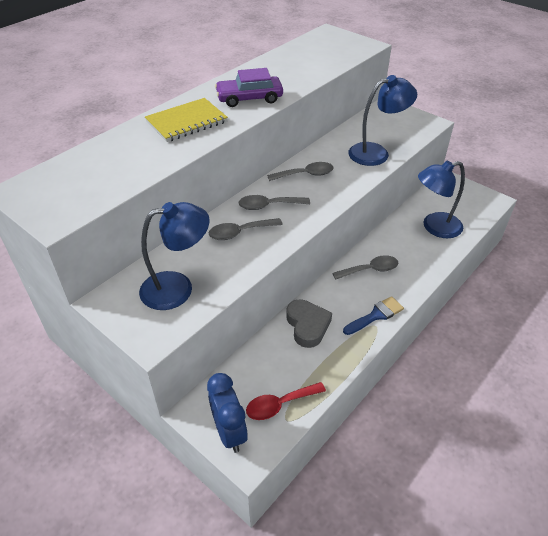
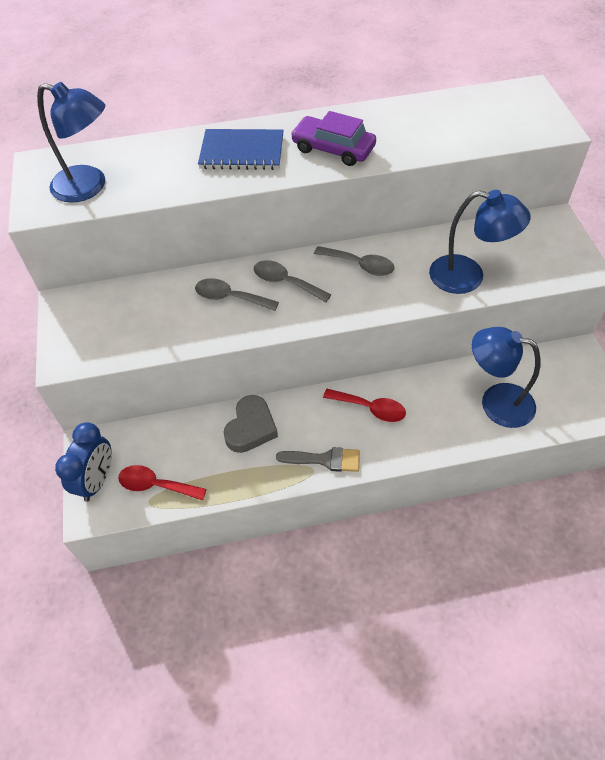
camera: 40 degrees right, 10 degrees up
(178, 288) = (126, 324): blue lamp -> blue lamp (89, 187)
(187, 122) = (242, 152): yellow notebook -> blue notebook
(370, 270) = (370, 408): grey spoon -> red spoon
(376, 315) = (324, 460): blue brush -> grey brush

